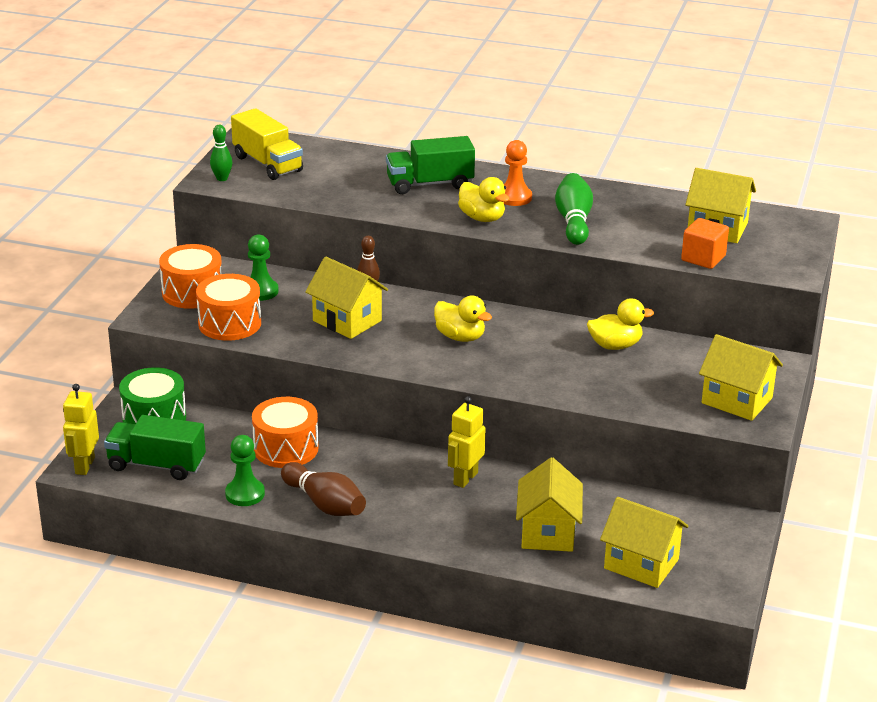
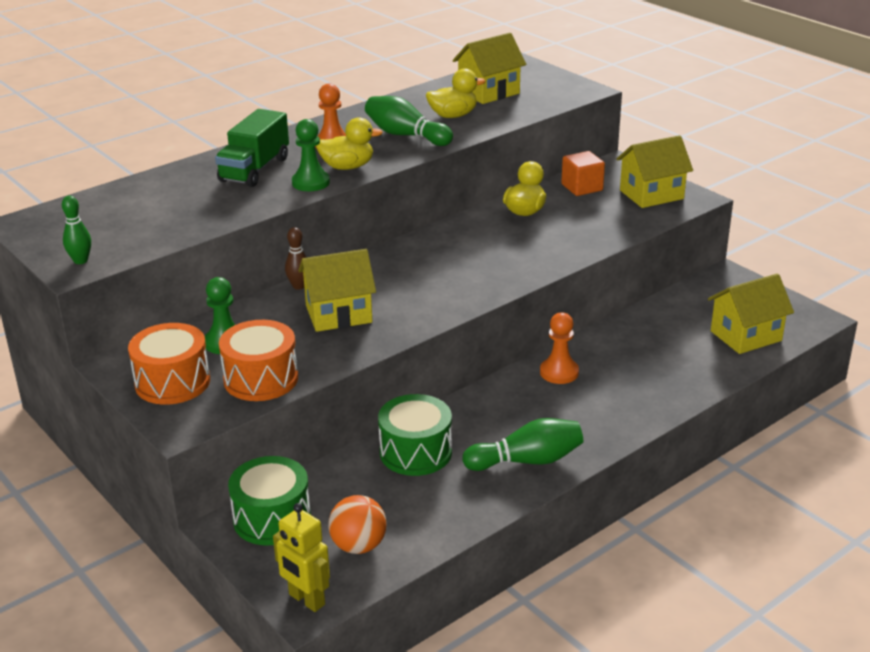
camera: 55 degrees left, 0 degrees up
(156, 465) = (358, 546): green truck -> orange ball
(245, 494) = (466, 504): green pawn -> green pawn (310, 182)
(267, 164) = (91, 229): yellow truck -> none
(286, 448) = (415, 452): orange drum -> green drum
(325, 504) = (527, 461): brown bowling pin -> green bowling pin
(460, 337) = (433, 270): yellow duck -> yellow duck (453, 115)
(465, 478) = (559, 372): yellow robot -> orange pawn
(547, 532) = (670, 361): yellow house -> none
(703, 258) = (526, 110): orange cube -> orange cube (582, 187)

